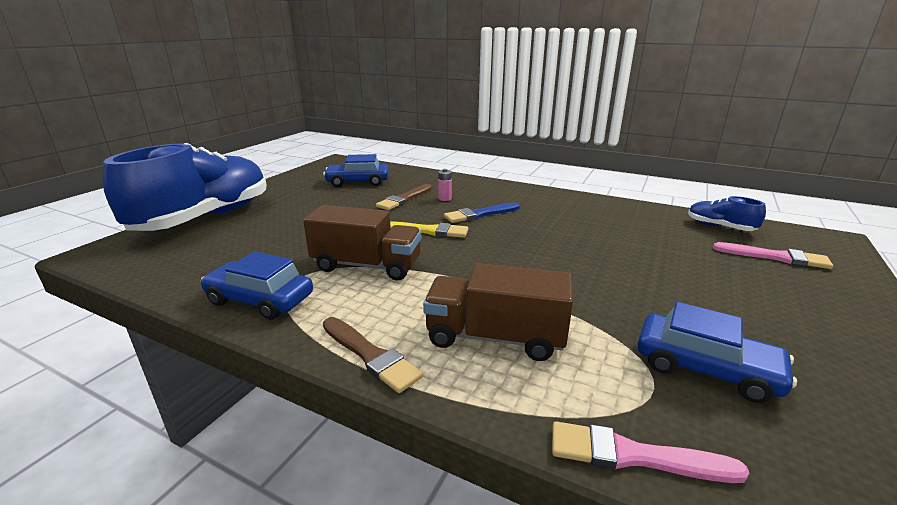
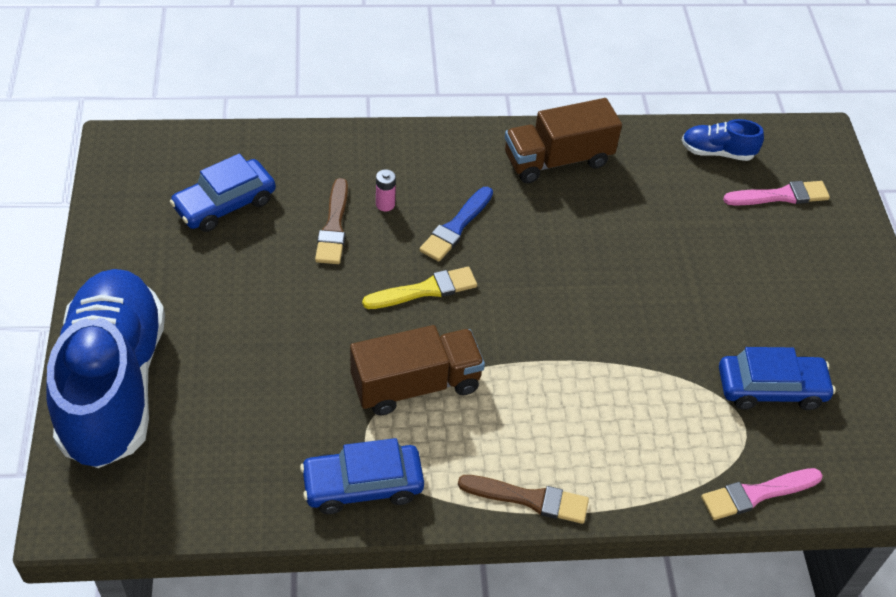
camera: 35 degrees left, 25 degrees up
(495, 337) = (609, 429): brown truck -> brown truck (557, 160)

